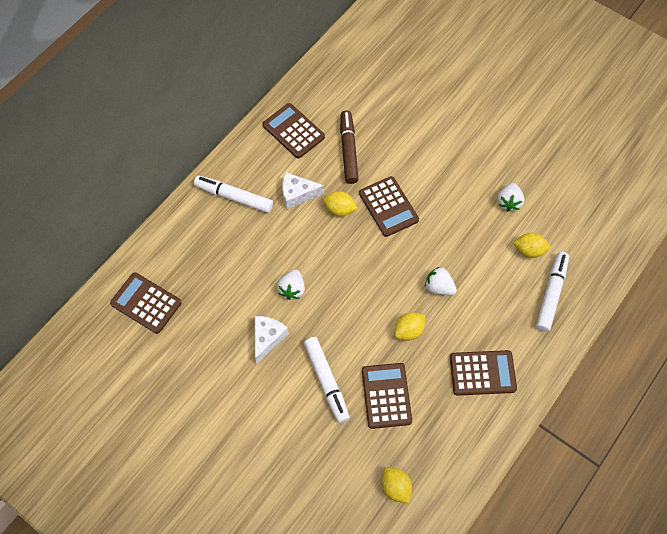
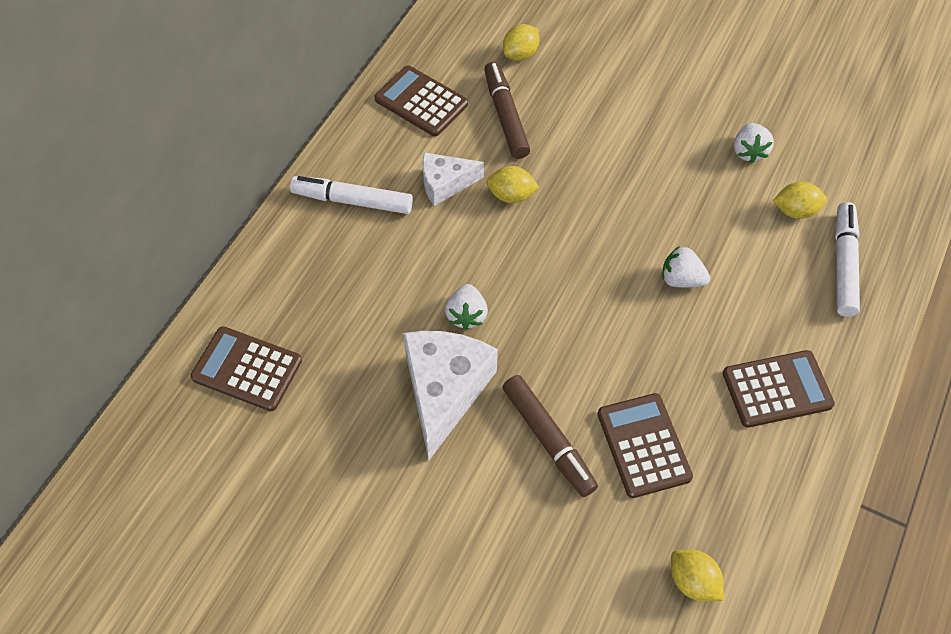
camera: 10 degrees left, 5 degrees down
(267, 338) = (444, 391): white cheese -> white cheese, size x1.72
(326, 381) = (548, 439): white marker -> brown marker
(388, 207) = (580, 182): brown calculator -> none
(408, 331) = (653, 347): yellow lemon -> yellow lemon (520, 54)

